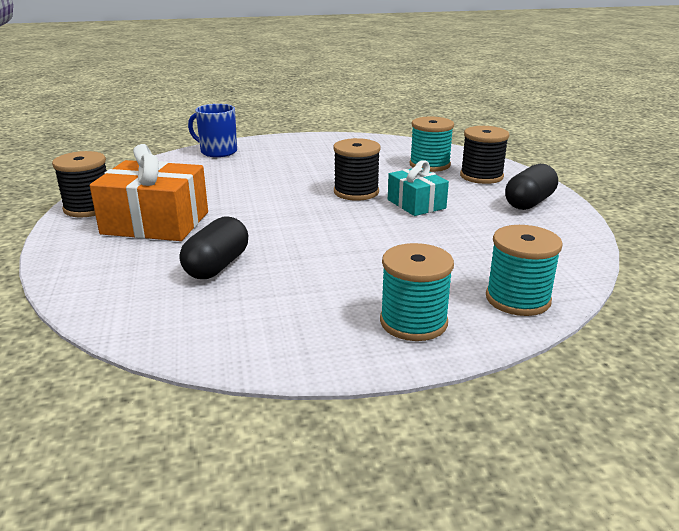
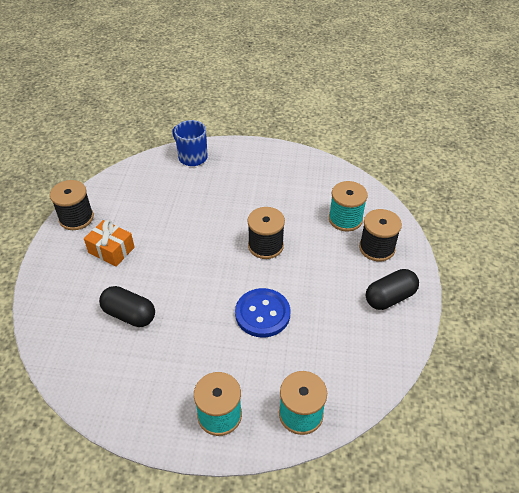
camera: 20 degrees right, 20 degrees up
(156, 223) = (111, 250): orange gift -> orange gift, size x0.60
(217, 266) = (129, 315): black capsule -> black capsule turned 75 degrees clockwise
(396, 236) = (262, 314): none -> blue button
(416, 204) = (301, 275): turquoise gift -> none

